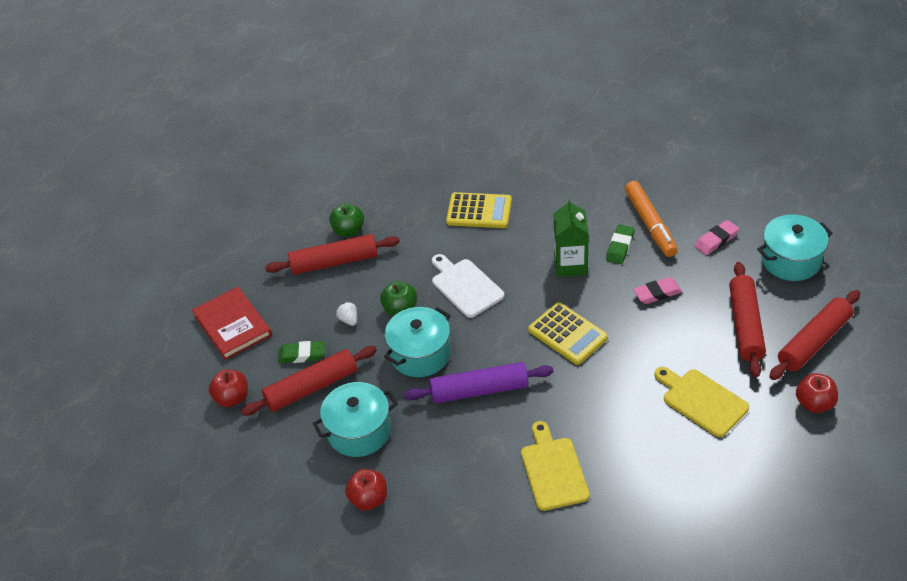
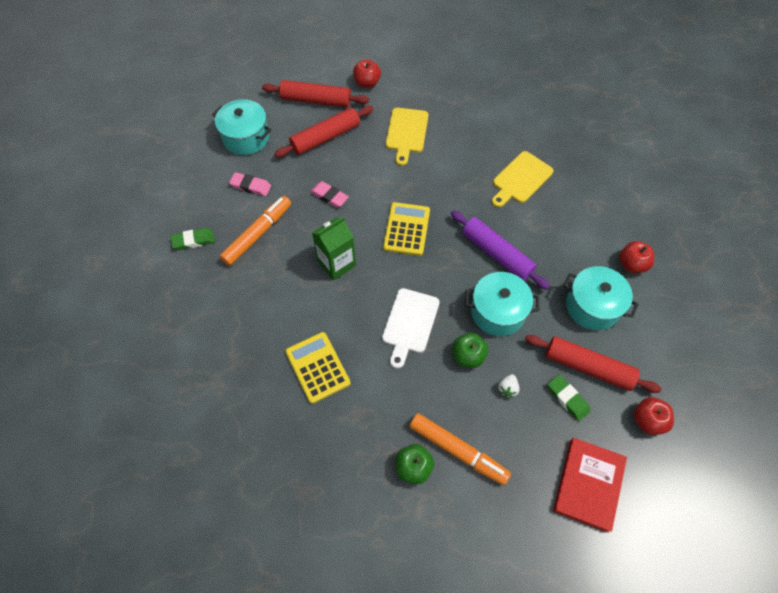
camera: 130 degrees left, 15 degrees up
(334, 262) = (458, 451): red rolling pin -> orange marker
(620, 247) = (296, 241): green eraser -> green eraser (193, 241)

